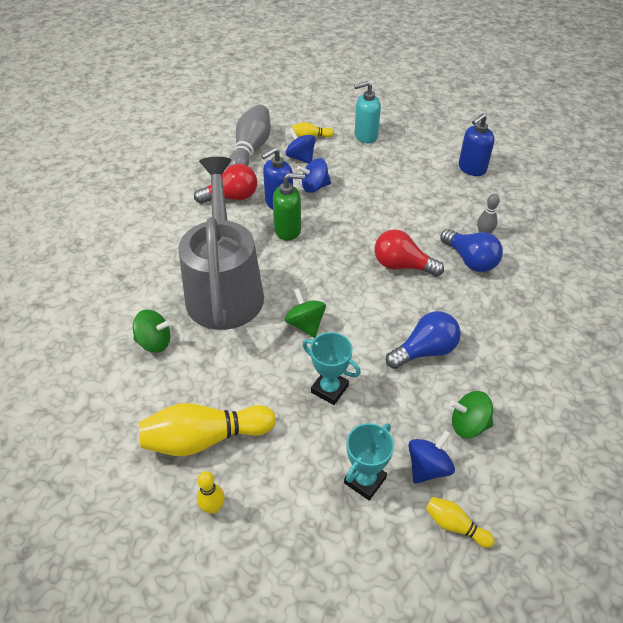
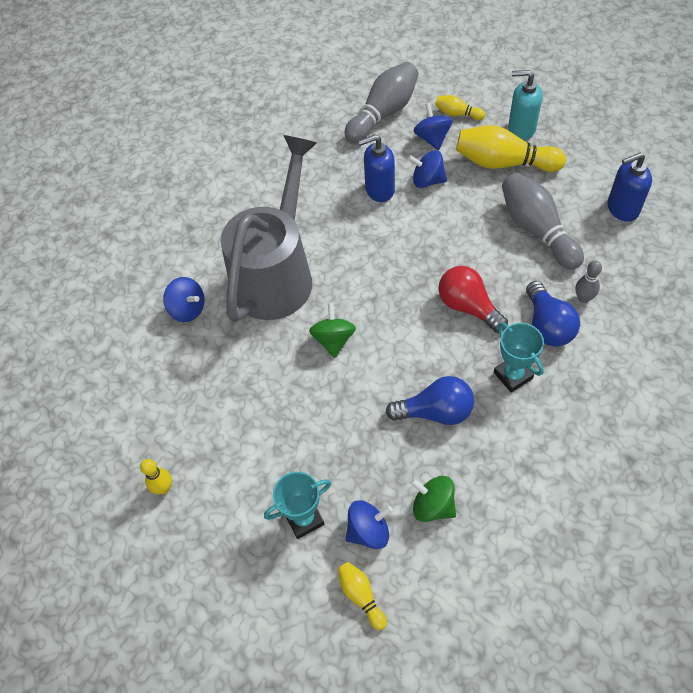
camera: 30 degrees right, 10 degrees up
(154, 342) = (188, 309): green spinning top -> blue spinning top
(204, 438) = (186, 421): yellow bowling pin -> yellow bowling pin (503, 163)
(231, 197) = (335, 168): red light bulb -> none
(288, 230) = (372, 226): green soap dispenser -> none
(329, 389) = (320, 416): turquoise trophy -> turquoise trophy (513, 375)
(420, 198) = (537, 230): none -> grey bowling pin

